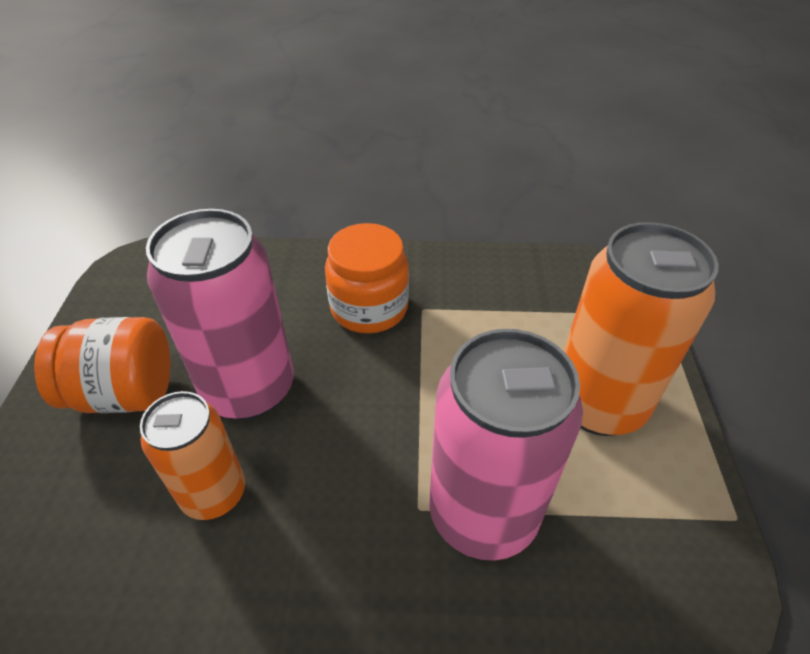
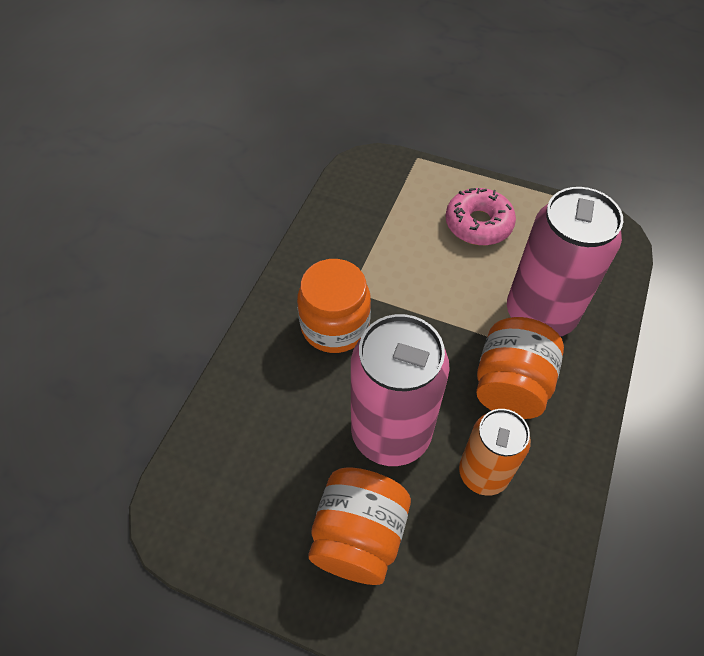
camera: 70 degrees left, 10 degrees up
(350, 498) = (510, 385): none -> orange jar
(598, 403) = (478, 224): orange can -> pink donut

